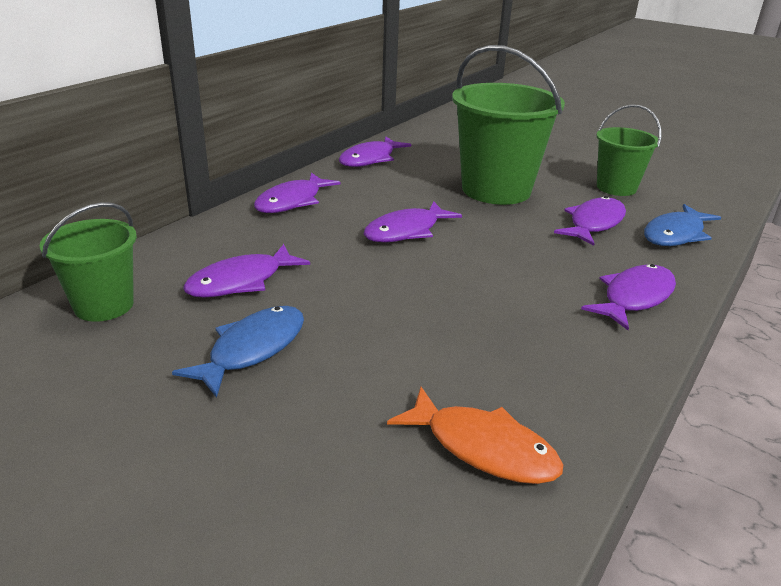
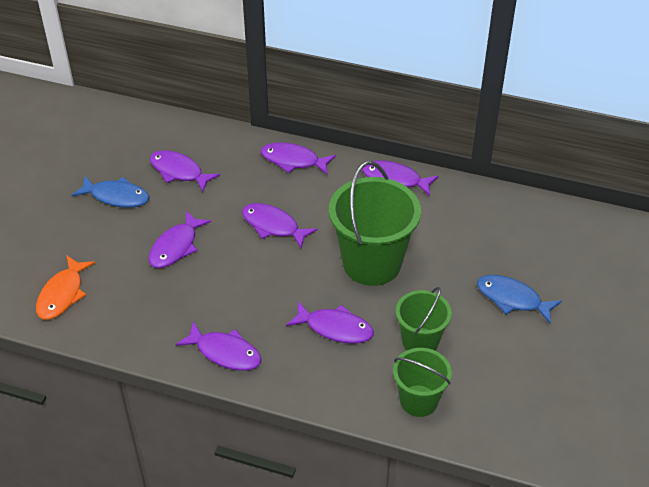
camera: 75 degrees right, 15 degrees up
(104, 305) = (138, 132): green bucket -> green bucket (418, 401)
(410, 307) = (176, 247): none -> purple fish
(675, 234) = (338, 380): blue fish -> blue fish (512, 299)

